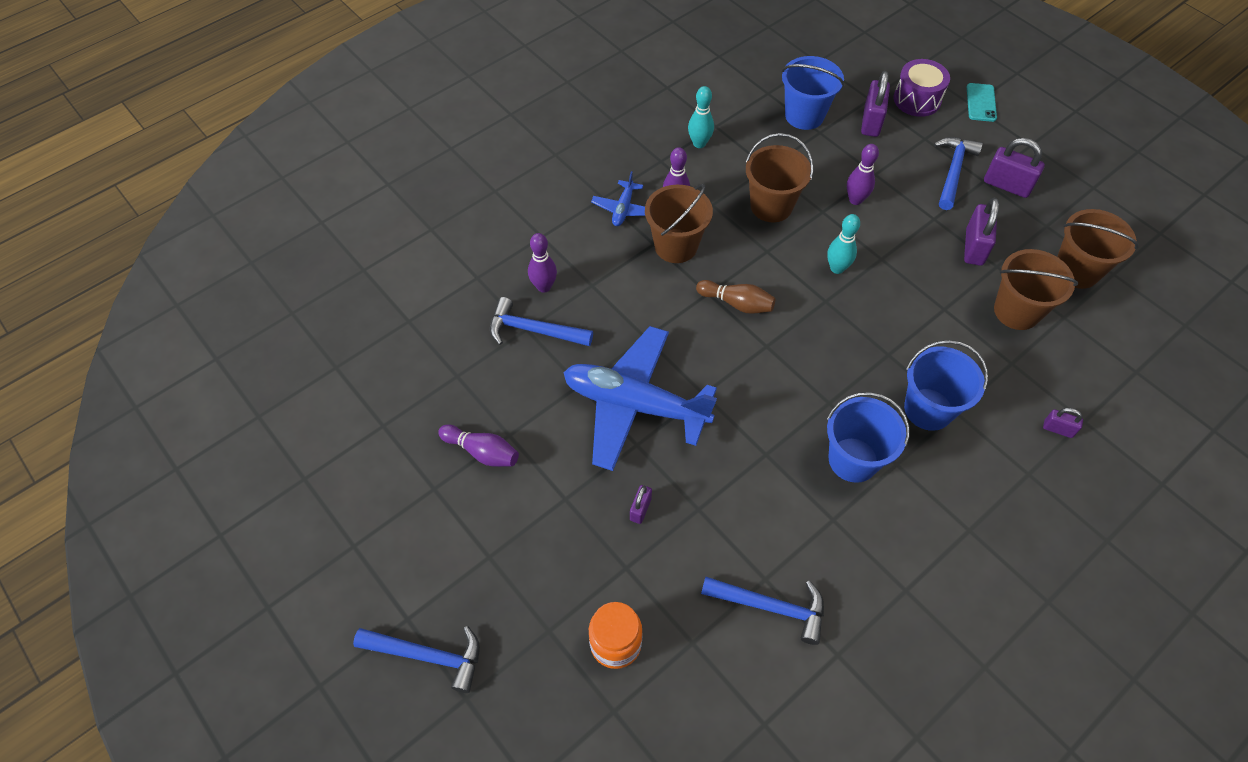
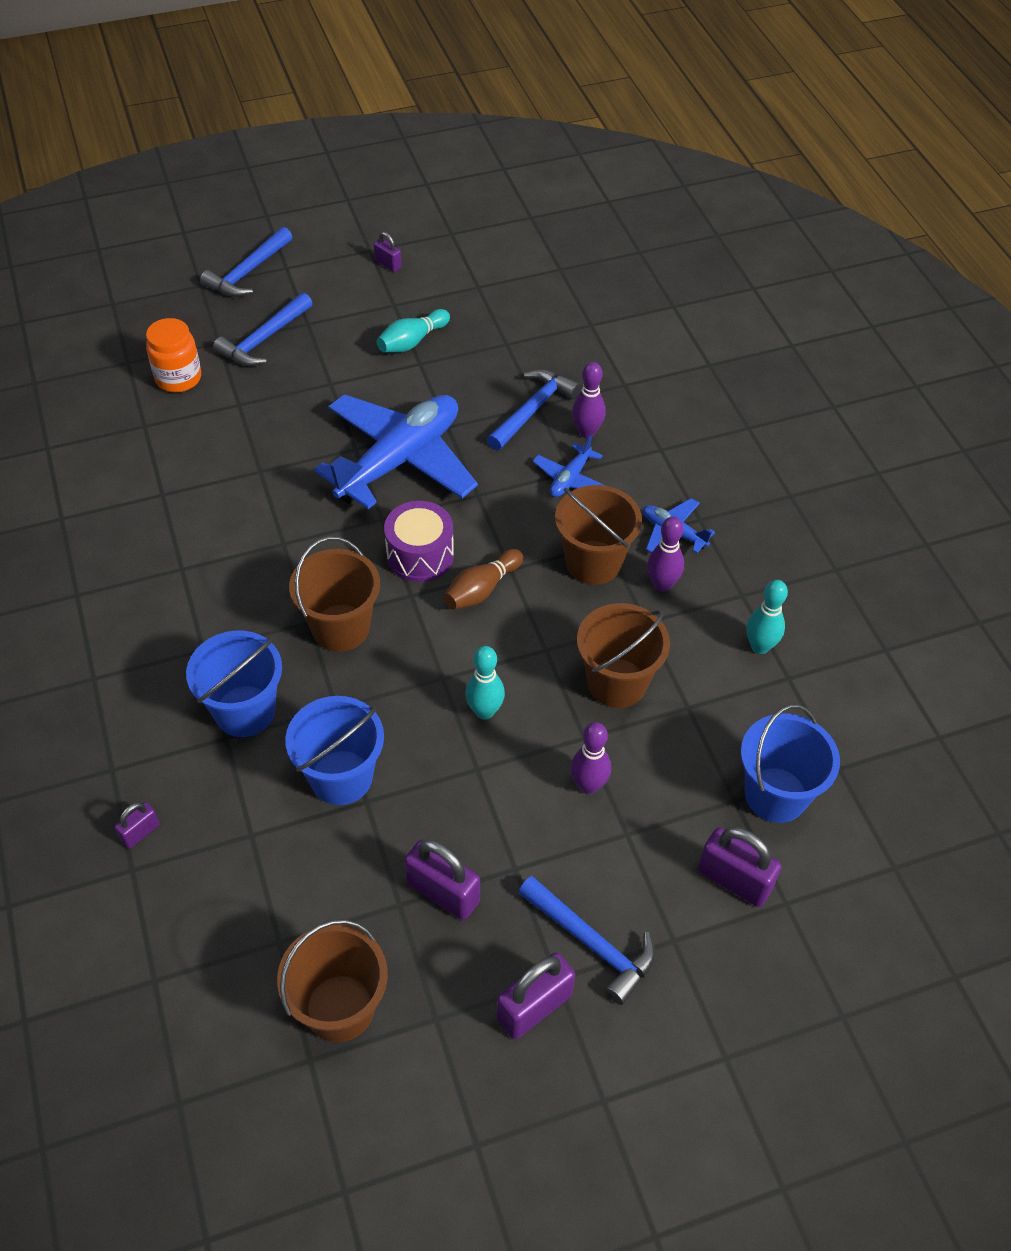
camera: 110 degrees right, 5 degrees down
(482, 452) = (412, 341): purple bowling pin -> turquoise bowling pin
(599, 283) = (570, 478): none -> blue plane
(640, 509) = (286, 430): purple padlock -> purple padlock (388, 264)
(770, 607) = (135, 488): blue hammer -> blue hammer (264, 339)
(853, 460) = (231, 613): blue bucket -> blue bucket (341, 777)
(917, 99) = (763, 973): purple drum -> purple drum (420, 555)
(981, 102) = (725, 1075): turquoise phone -> none
(1016, 311) = (318, 885): brown bucket -> brown bucket (340, 628)

